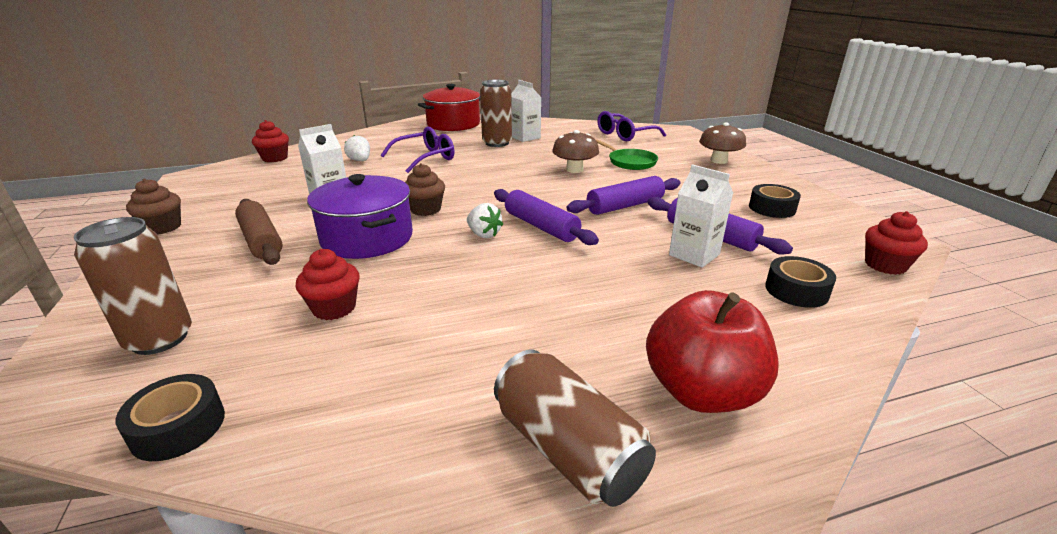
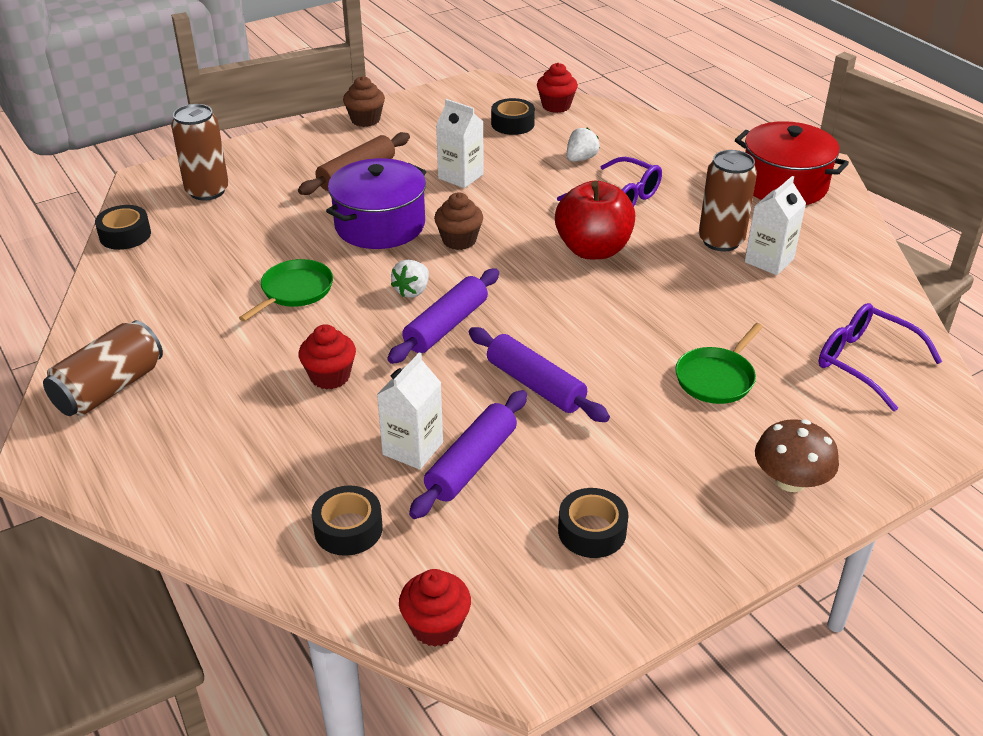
camera: 75 degrees right, 10 degrees up
(277, 173) = (512, 124): none -> black tape
(334, 308) = (257, 246): red cupcake -> red cupcake (330, 376)
(441, 290) = (295, 291): none -> green pan
(574, 170) = (648, 327): brown mushroom -> none
(701, 392) = (172, 451): red apple -> red apple (593, 249)

